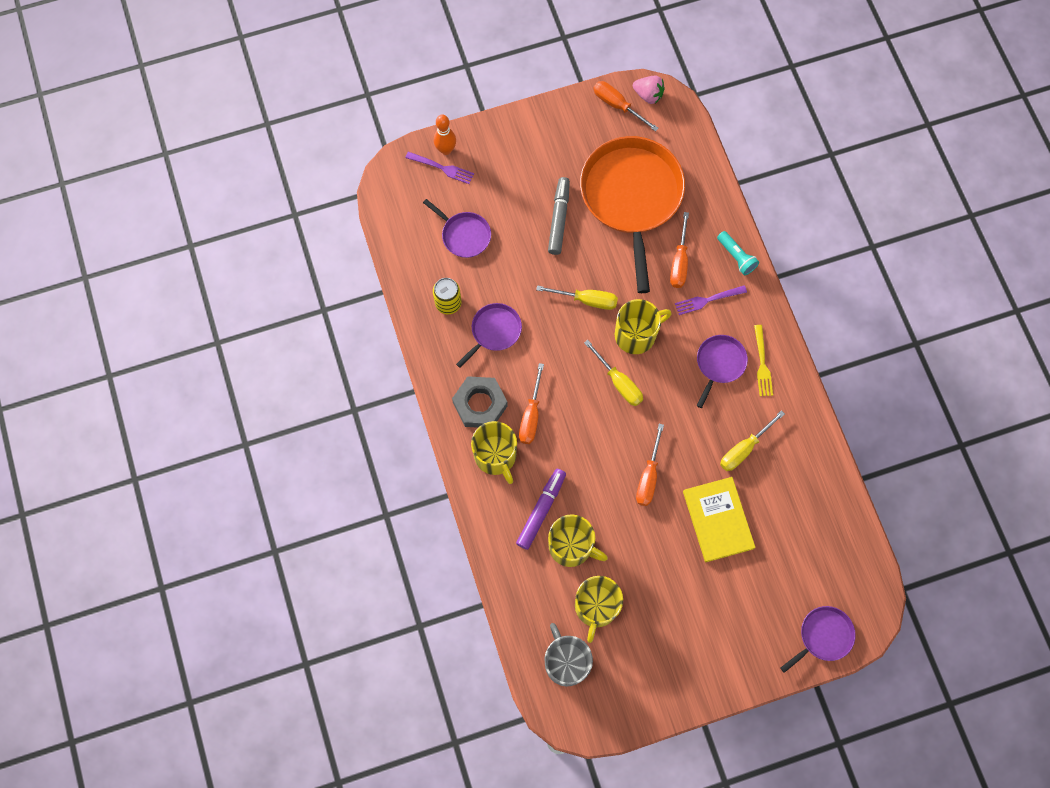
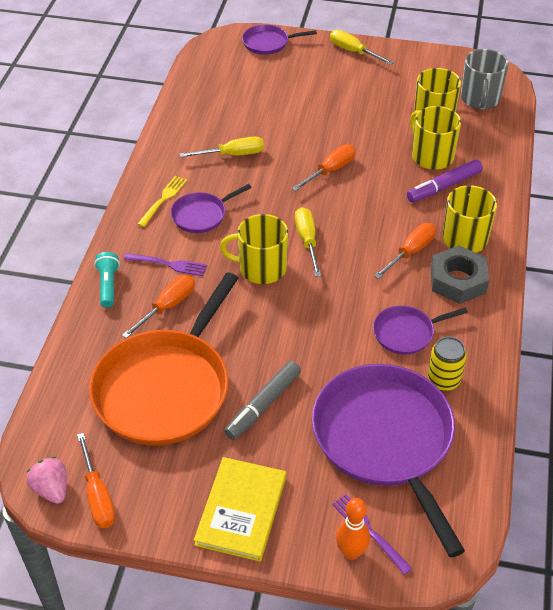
camera: 150 degrees left, 25 degrees down
(464, 235) = (385, 440): purple pan -> purple pan, size x2.15
(587, 300) = (289, 317): yellow screwdriver -> yellow screwdriver (353, 51)
(718, 520) = (293, 124): yellow book -> yellow book (241, 510)

